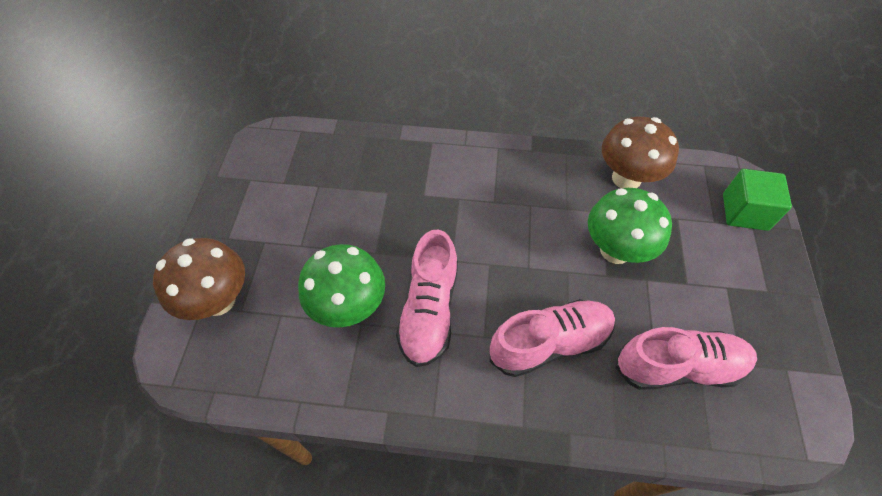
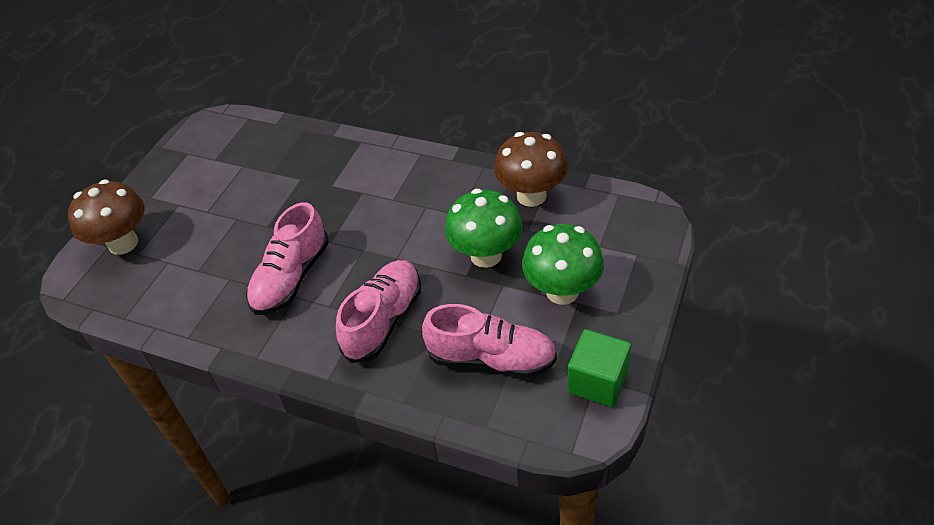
camera: 20 degrees right, 10 degrees down
(349, 307) = (225, 264): green mushroom -> green mushroom (562, 291)
(549, 343) = (383, 320): pink shoe -> pink shoe turned 60 degrees counterclockwise
(744, 212) = (635, 241): green cube -> green cube (597, 381)

